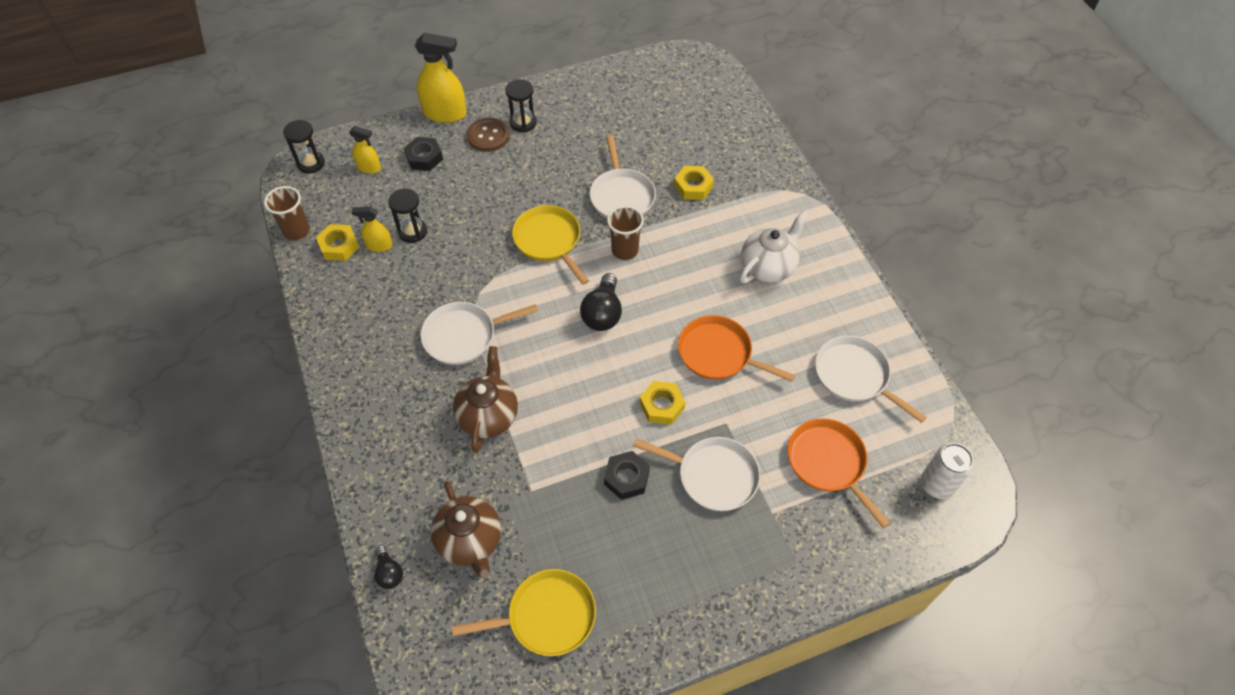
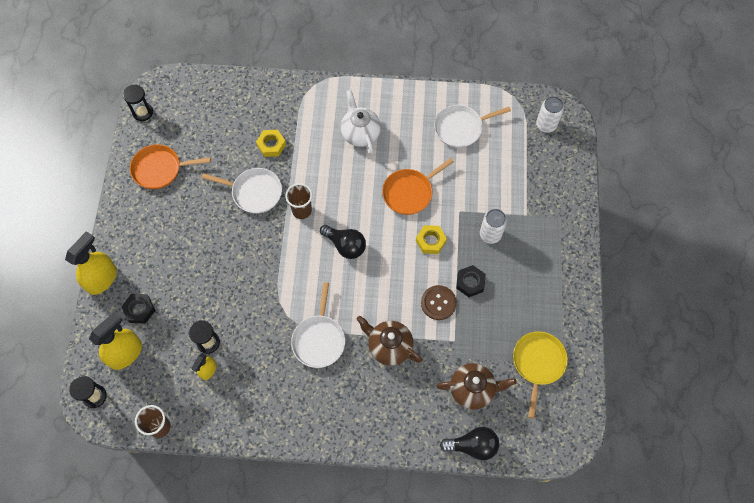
camera: 65 degrees left, 10 degrees up
(339, 246) = (192, 399): yellow nut -> none
(369, 168) = (126, 353): yellow spray bottle -> yellow spray bottle, size x1.83
(389, 572) = (472, 446): black light bulb -> black light bulb, size x1.73
(488, 136) = (145, 257): brown button -> brown button (438, 303)
(523, 123) = (146, 228): black hourglass -> black hourglass (143, 112)
(549, 241) = (267, 254): yellow pan -> none
(713, 476) = (490, 234): white pan -> white can
(828, 463) = (509, 171): orange pan -> orange pan (160, 169)

